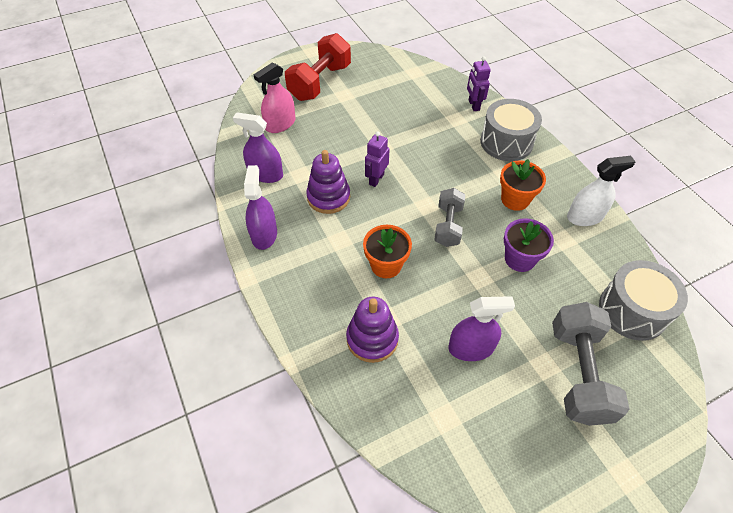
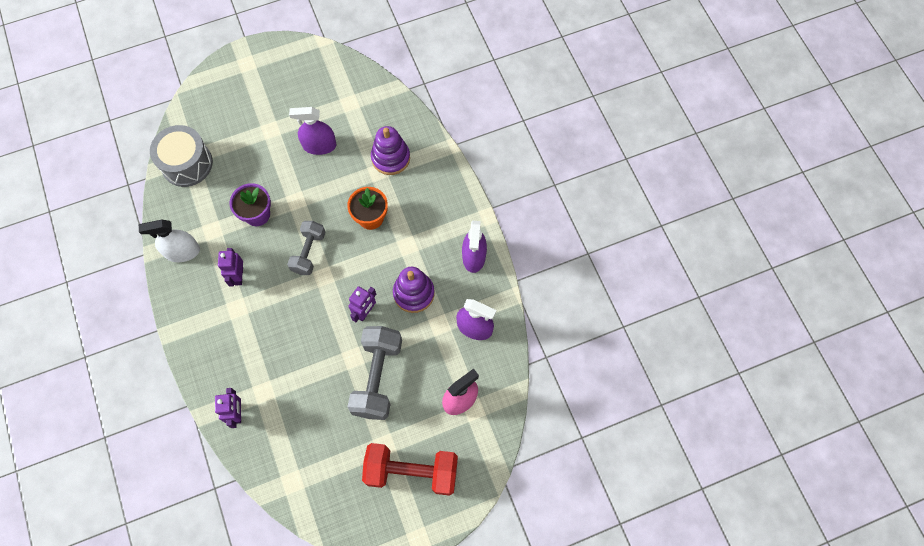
camera: 175 degrees left, 15 degrees up
(320, 82) = (411, 471): red dumbbell -> red dumbbell turned 60 degrees clockwise
(506, 142) = (220, 351): grey drum -> none
(515, 199) = (238, 276): orange flower pot -> purple robot
(578, 373) = (249, 123): grey dumbbell -> grey dumbbell (377, 377)

